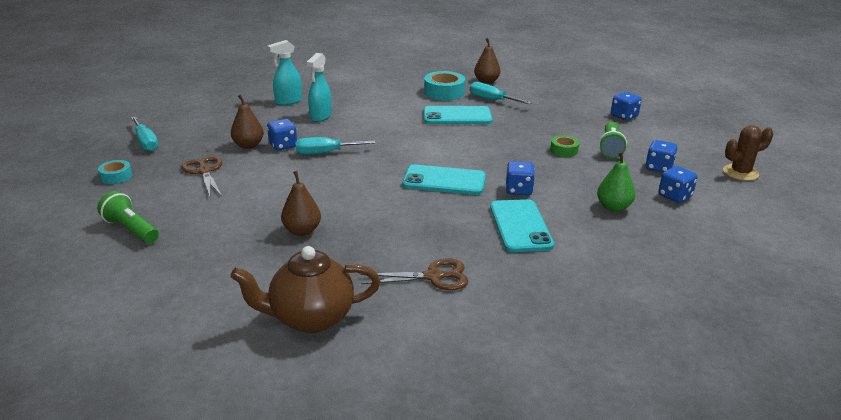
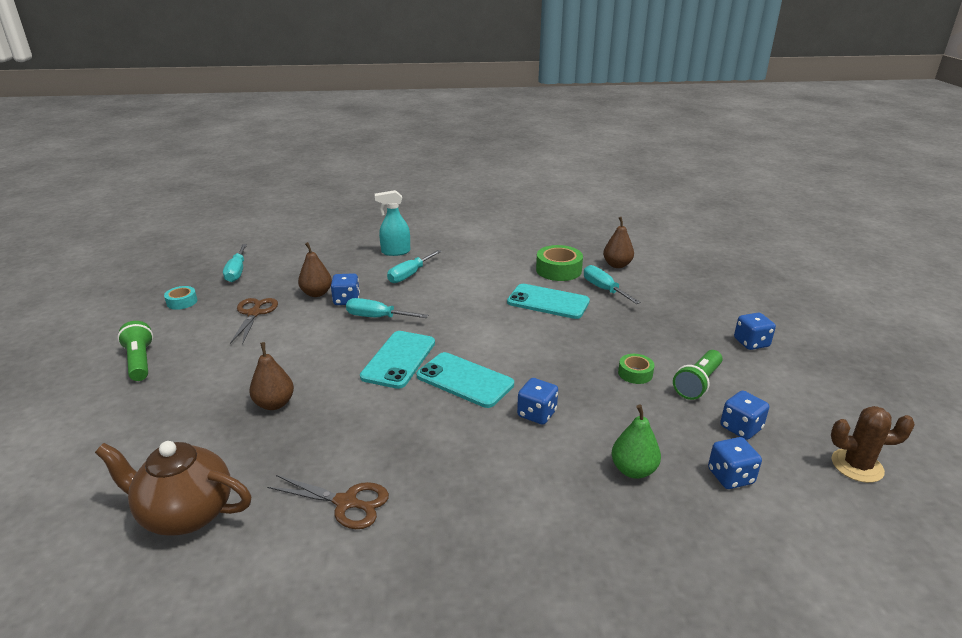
camera: 25 degrees right, 0 degrees up
(320, 117) = (409, 275): turquoise spray bottle -> turquoise screwdriver
(444, 92) = (558, 270): turquoise tape -> green tape
(520, 226) = (497, 464): turquoise phone -> turquoise phone (399, 359)

